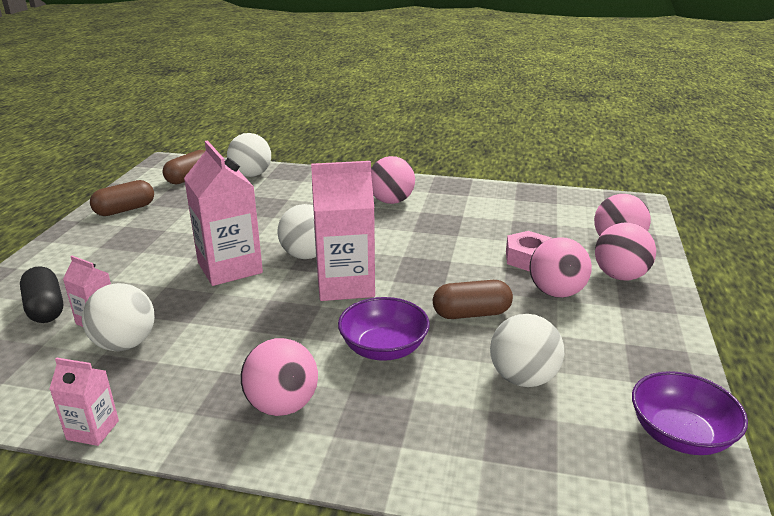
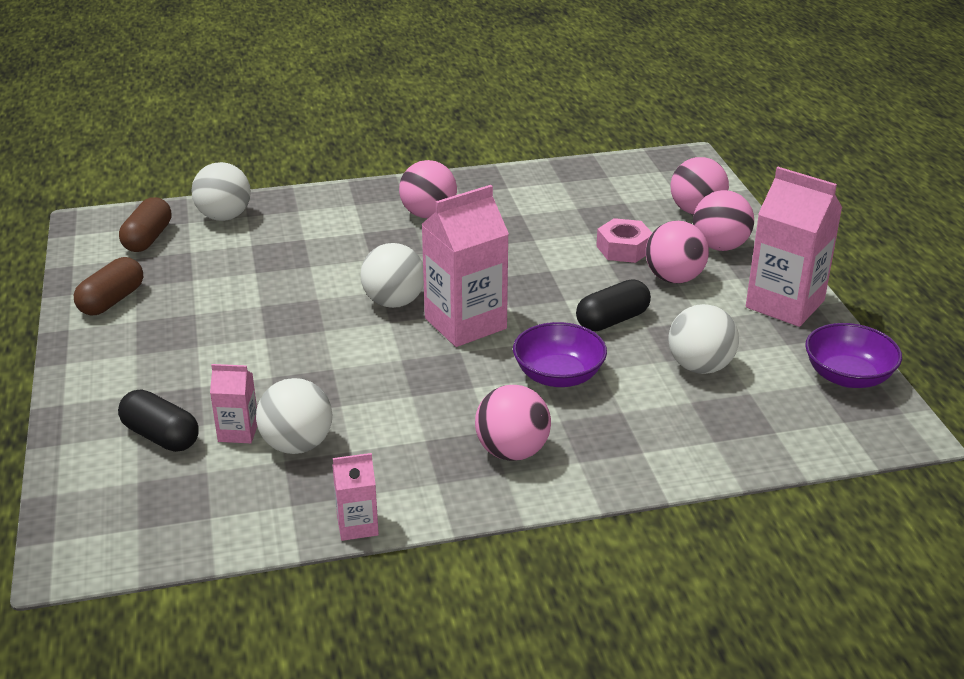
camera: 25 degrees left, 5 degrees up
(230, 268) = (322, 337): pink carton -> pink carton (785, 304)
(471, 314) = (612, 320): brown capsule -> black capsule

